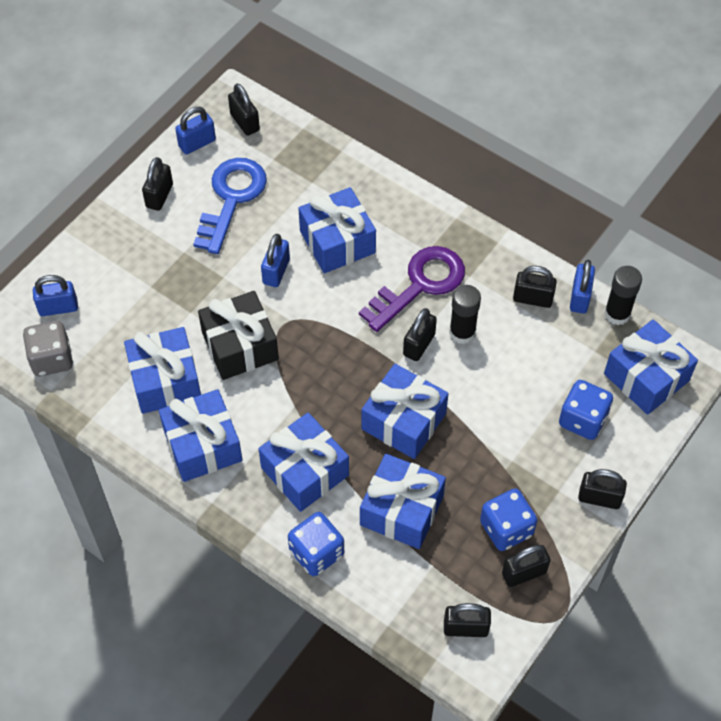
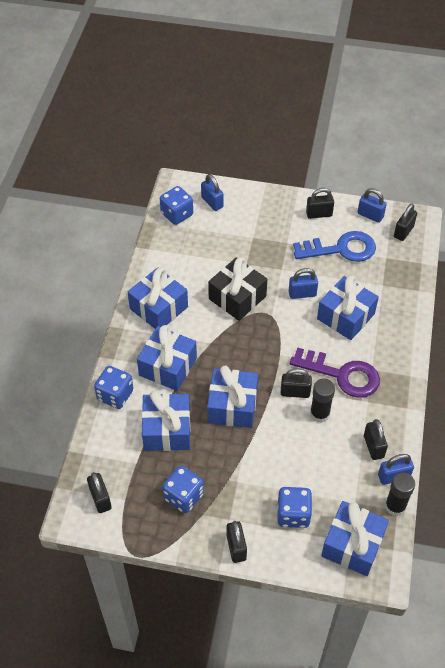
camera: 65 degrees right, 5 degrees down
(52, 359) = (177, 214): grey dice -> blue dice
(165, 380) = (192, 272): blue gift -> none
(524, 573) = (156, 519): black padlock -> none

